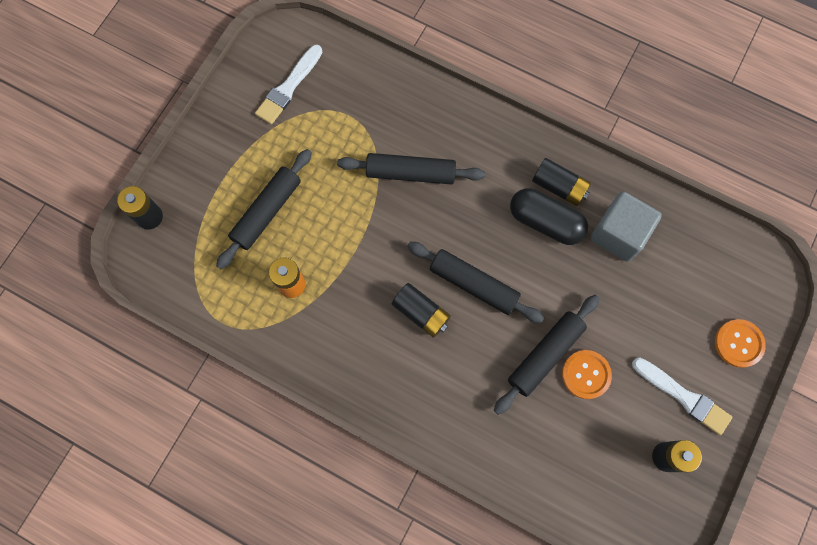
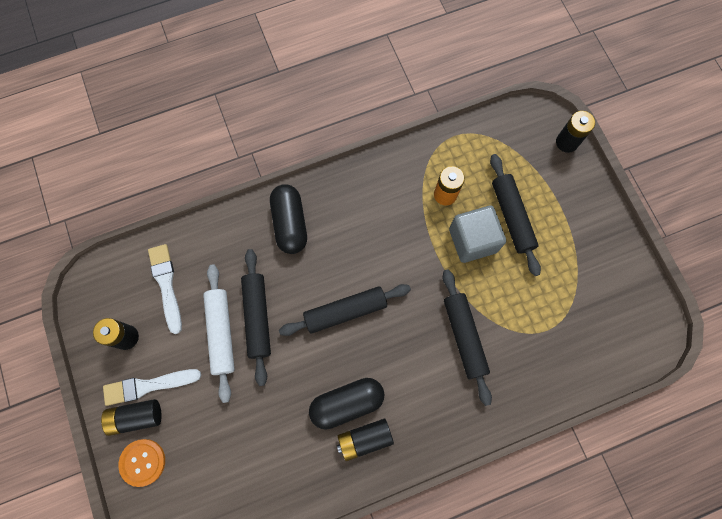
camera: 130 degrees right, 0 degrees up
(288, 87) = (604, 304): white brush -> white brush (166, 285)
(410, 173) = (464, 337): black rolling pin -> black rolling pin turned 60 degrees counterclockwise
(421, 313) = (356, 260): black battery -> black battery (136, 417)
(437, 402) = (290, 223): none -> black capsule
(586, 374) = (221, 333): orange button -> white rolling pin
(618, 234) = (292, 450): grey cube -> grey cube (472, 240)

